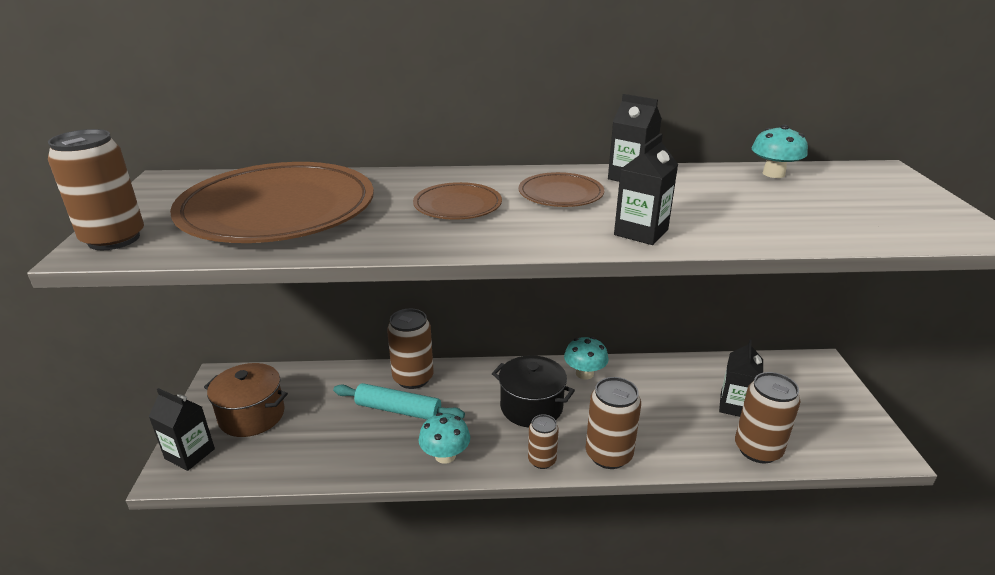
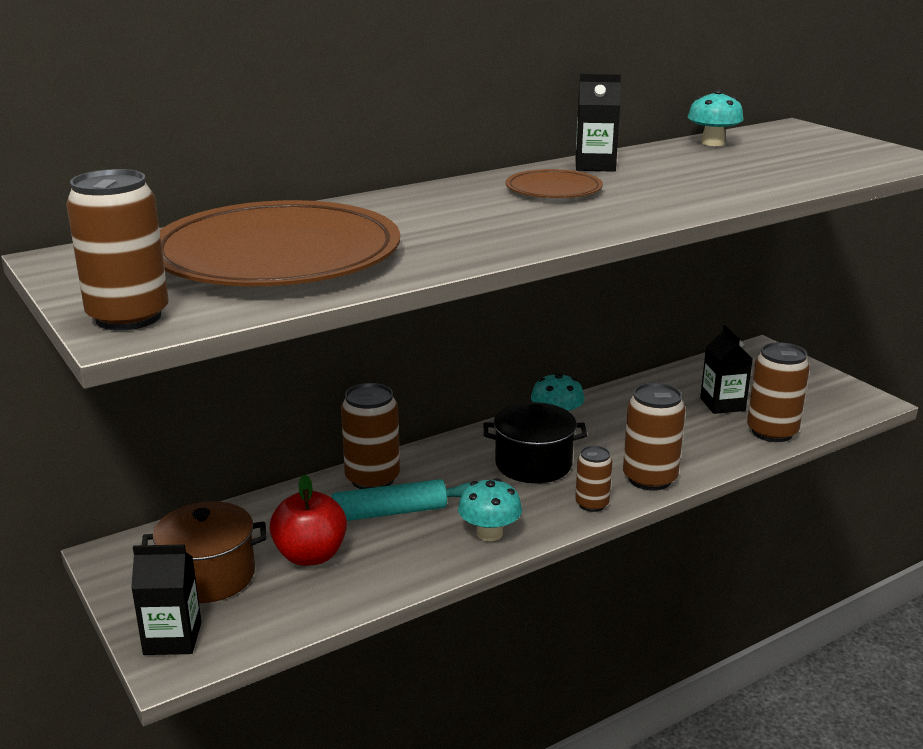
camera: 30 degrees left, 5 degrees down
(320, 425) = (310, 555): none -> red apple
(457, 205) = (469, 216): brown plate -> none
(641, 232) = (674, 204): black carton -> none

